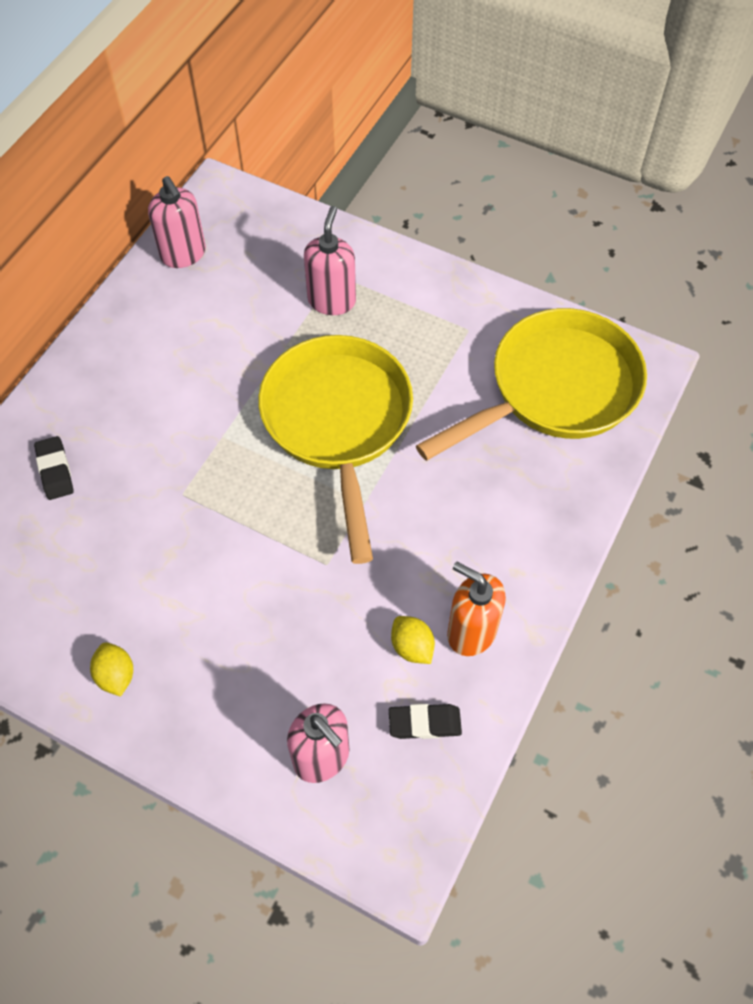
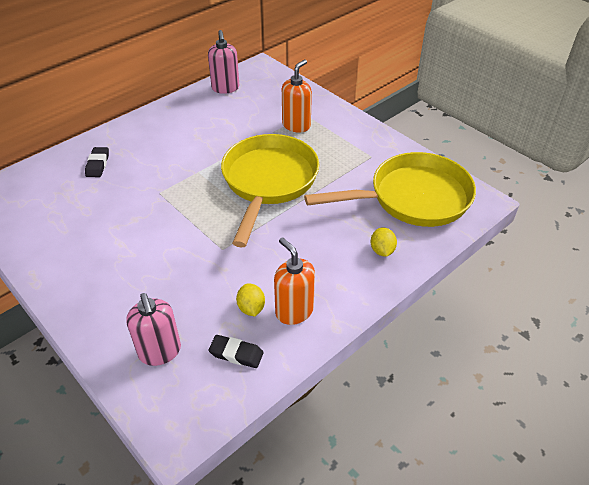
camera: 20 degrees right, 15 degrees down
(116, 675) = (66, 270): yellow lemon -> yellow lemon (382, 250)
(332, 300) = (296, 125): pink soap dispenser -> orange soap dispenser

